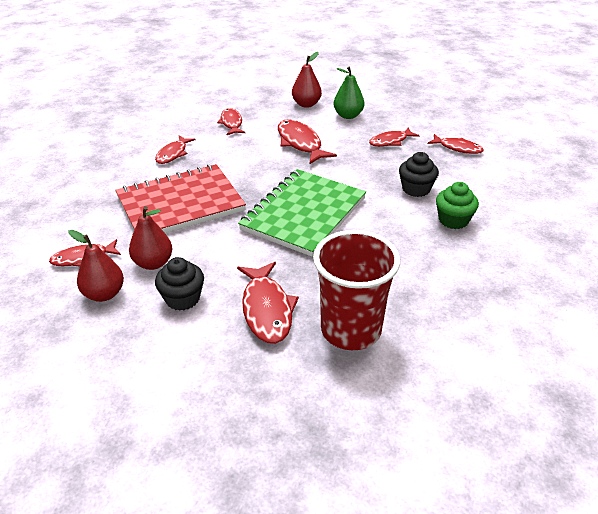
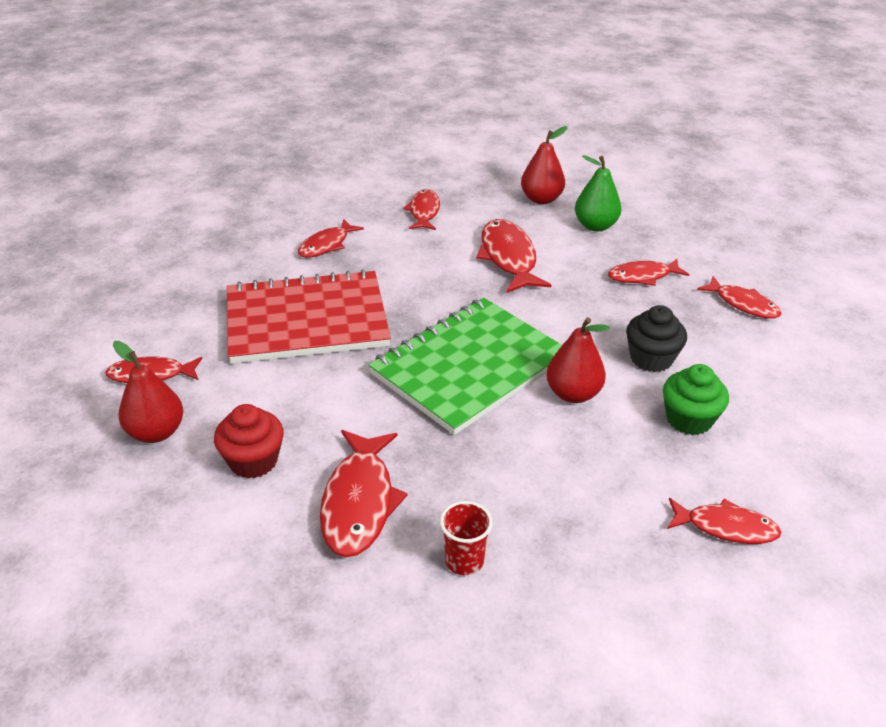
camera: 15 degrees right, 0 degrees up
(153, 263) = (236, 401): red pear -> red pear (573, 394)
(182, 298) = (253, 461): black cupcake -> red cupcake
(351, 330) = (464, 561): red cup -> red cup, size x0.43
(500, 277) = (726, 527): none -> red fish

